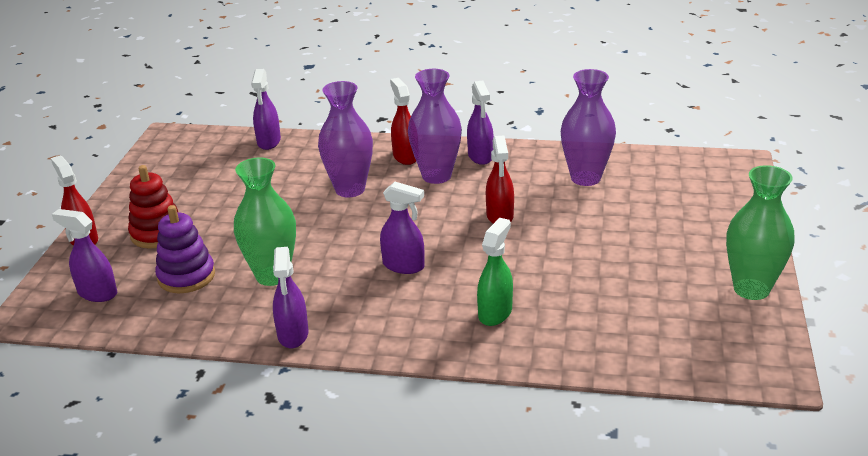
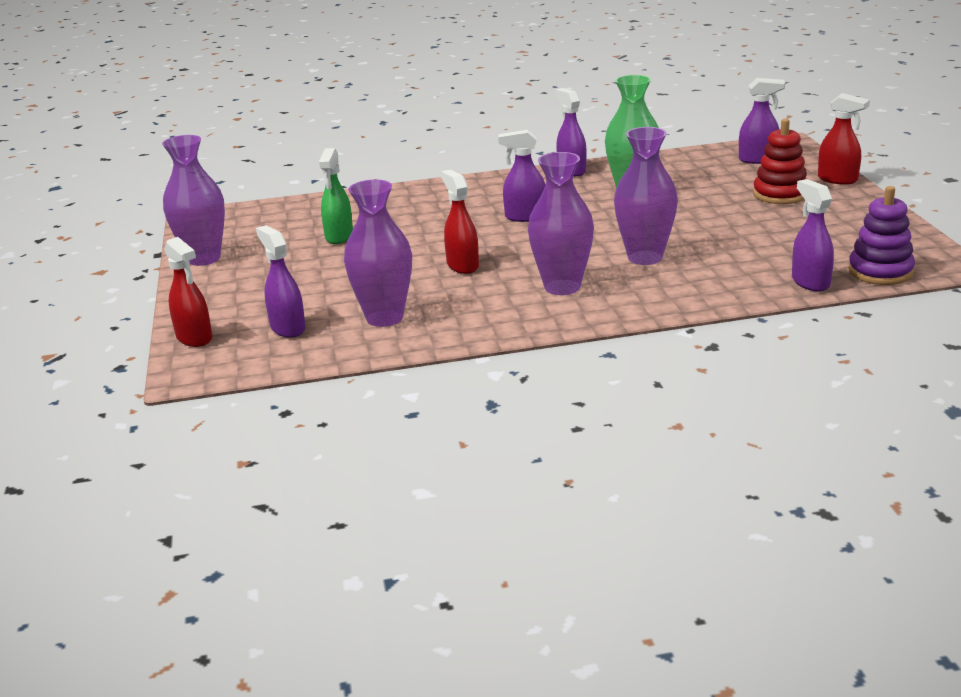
camera: 160 degrees right, 5 degrees down
(186, 276) = (704, 179): purple stacking toy -> purple stacking toy (880, 272)
(405, 156) = (620, 299): red spray bottle -> red spray bottle (194, 338)
(480, 156) = (527, 317): purple spray bottle -> purple spray bottle (287, 328)
(495, 313) = (423, 207): green spray bottle -> green spray bottle (339, 236)
(751, 289) = (204, 258): green vase -> purple vase

